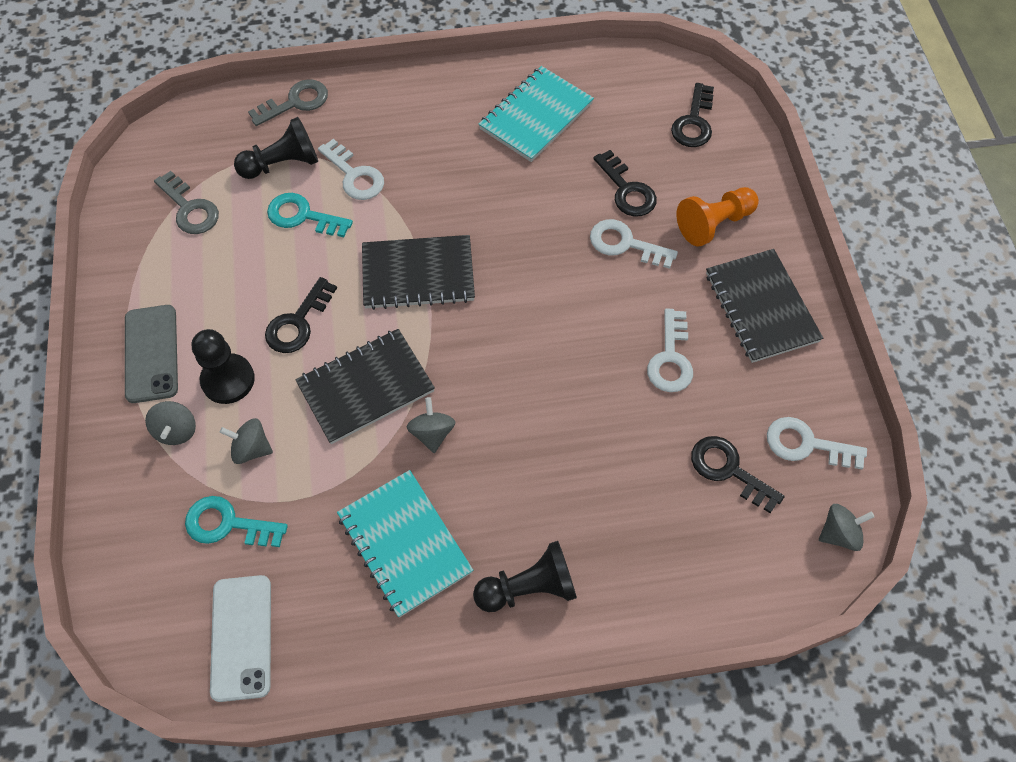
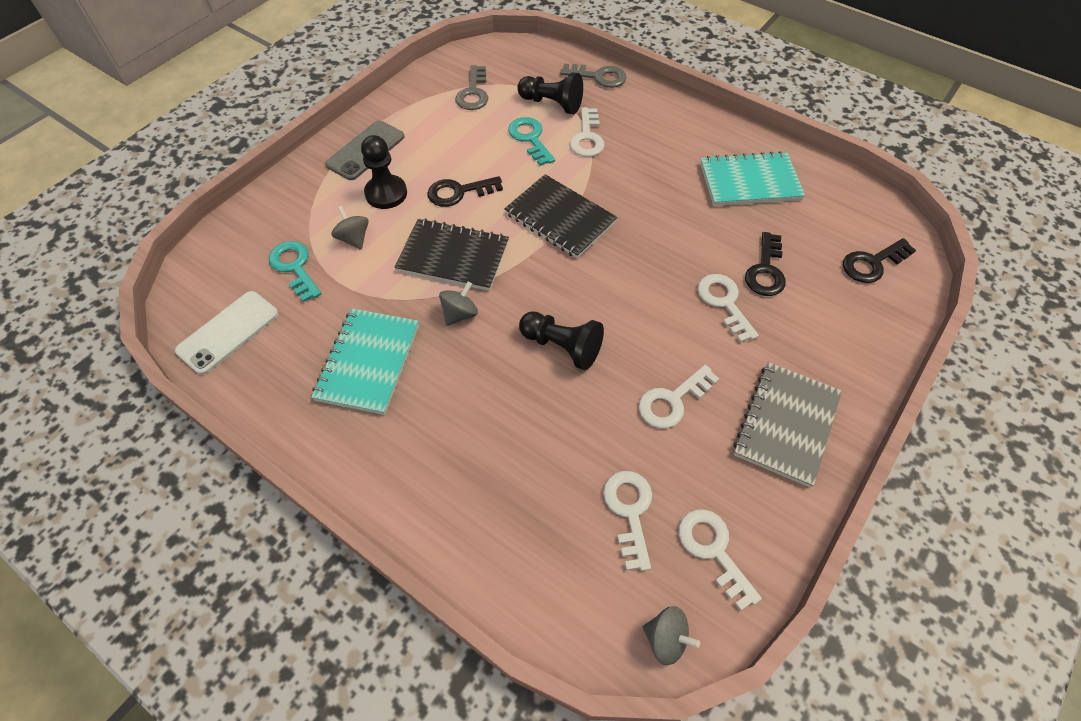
camera: 45 degrees right, 5 degrees down
(176, 431) = (330, 198): grey spinning top -> none
(528, 587) = (406, 457): black pawn -> black pawn (562, 346)
(714, 224) = (812, 340): orange pawn -> none
(728, 470) = (629, 511): black key -> white key
(761, 307) = (786, 424): black notebook -> grey notebook

